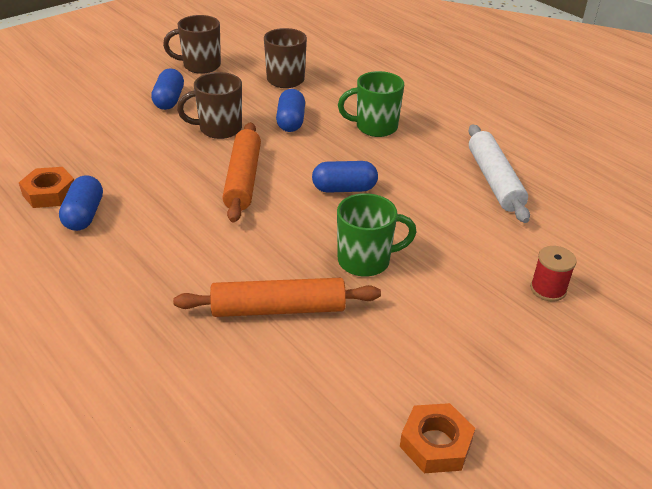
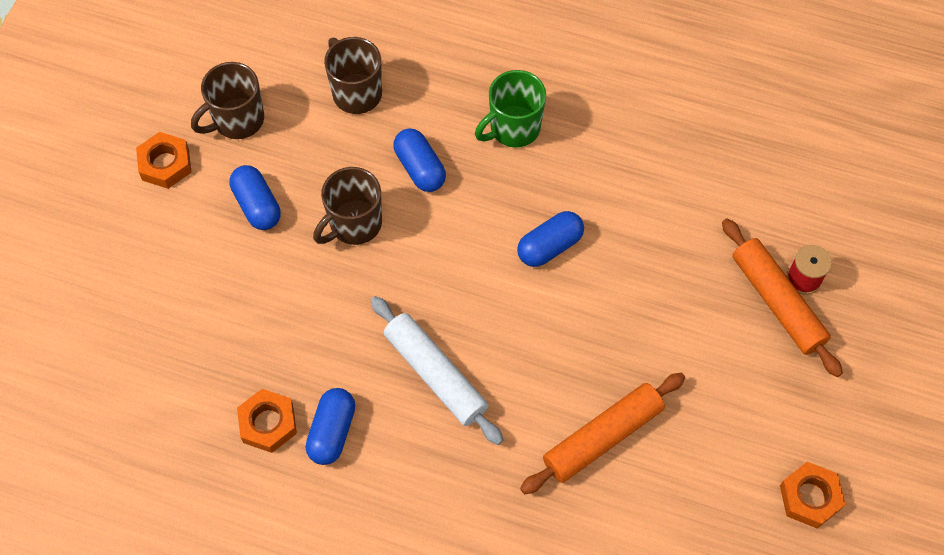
camera: 30 degrees left, 25 degrees up
(84, 215) = (332, 432): blue capsule -> blue capsule turned 45 degrees clockwise
(138, 67) = (165, 164): none -> orange nut
(243, 179) = (442, 289): orange rolling pin -> orange rolling pin (777, 302)
(365, 261) = (635, 334): green mug -> none
(494, 180) = (680, 151): white rolling pin -> white rolling pin (435, 374)

